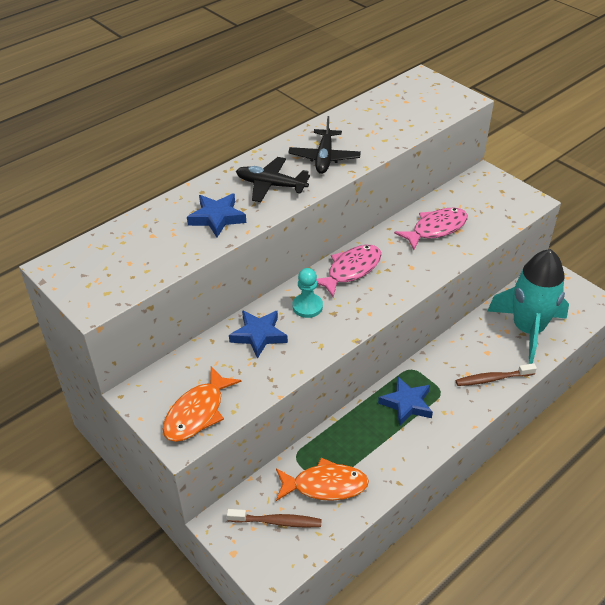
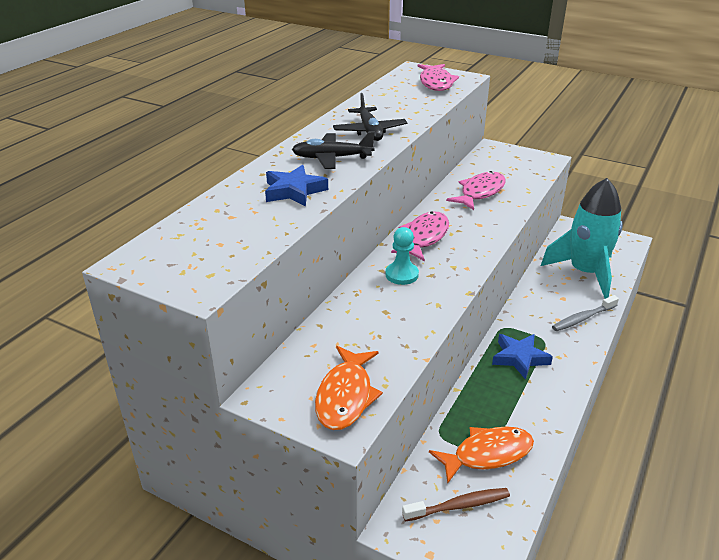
camera: 20 degrees left, 10 degrees down
(258, 335) = (368, 309): blue star -> none
(429, 103) = (436, 83): none -> pink fish
(492, 379) = (582, 318): brown toothbrush -> grey toothbrush

